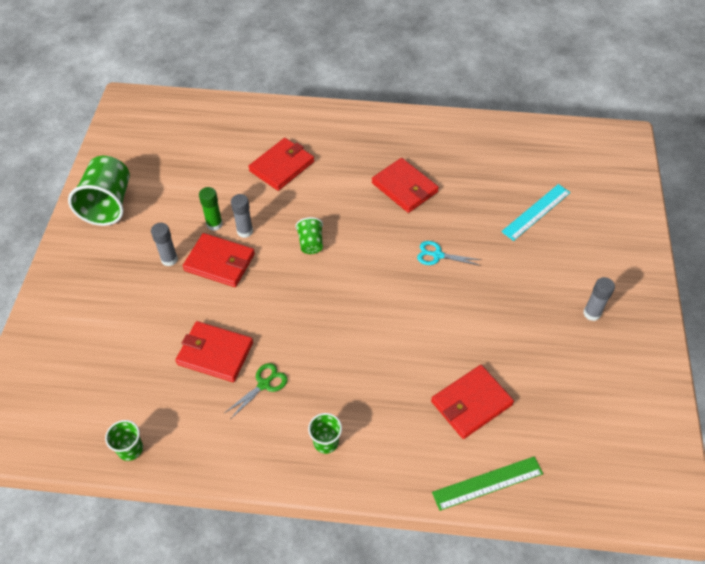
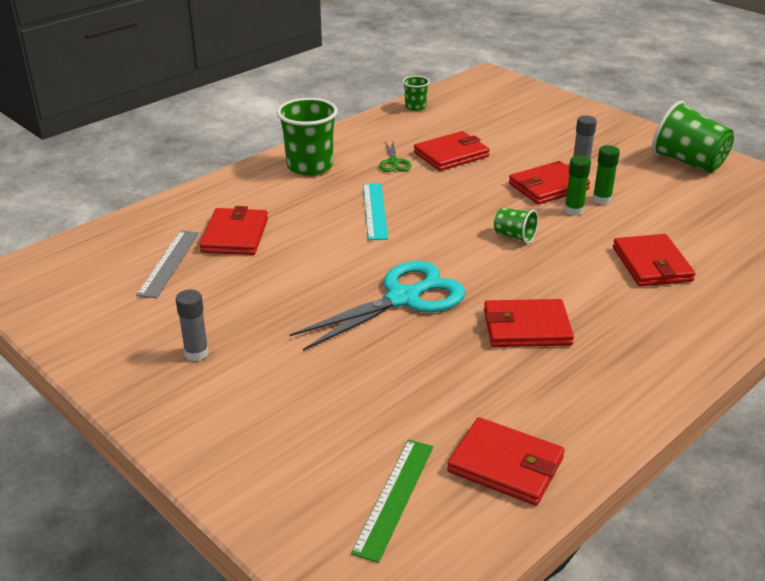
camera: 130 degrees right, 20 degrees down
(245, 231) = (573, 210): grey glue stick -> green glue stick
(326, 442) = (310, 166): green cup -> green cup, size x1.95
(437, 255) = (403, 299): turquoise scissors -> turquoise scissors, size x2.18
(487, 483) = (171, 210): green ruler -> green ruler (394, 497)
(512, 144) = (506, 465): none -> red wallet
(536, 212) = (367, 405): turquoise ruler -> turquoise ruler (374, 211)
(543, 413) = (169, 263): none -> grey ruler

